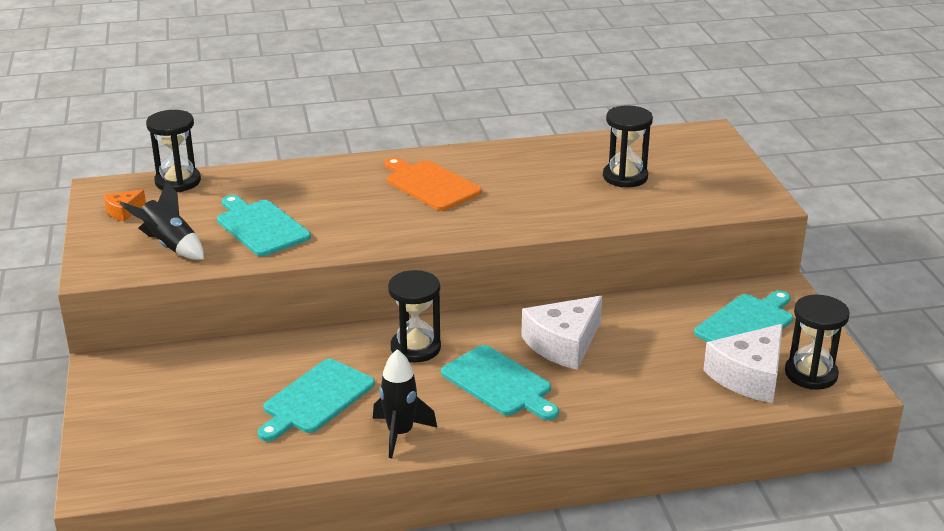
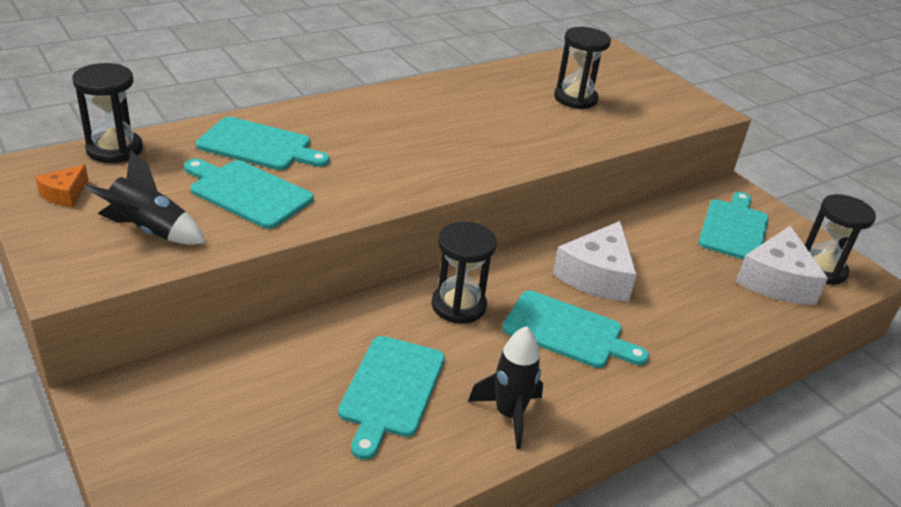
camera: 25 degrees left, 5 degrees up
(294, 190) = (259, 146): none -> turquoise cutting board
(430, 184) = (400, 124): orange cutting board -> none

